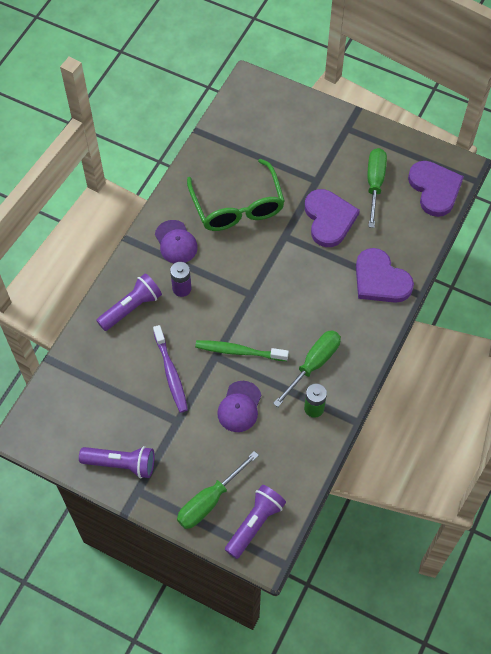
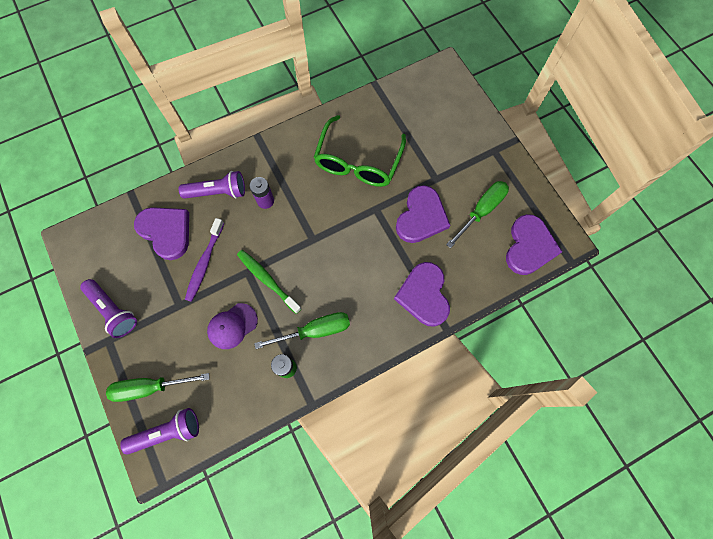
camera: 35 degrees right, 10 degrees up
(112, 370) = (166, 231): none -> purple heart
(176, 242) = (290, 161): purple cap -> none

